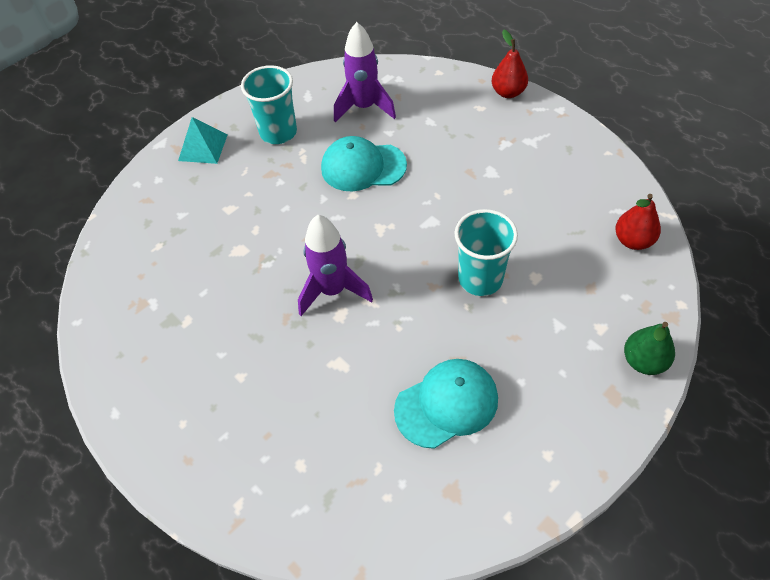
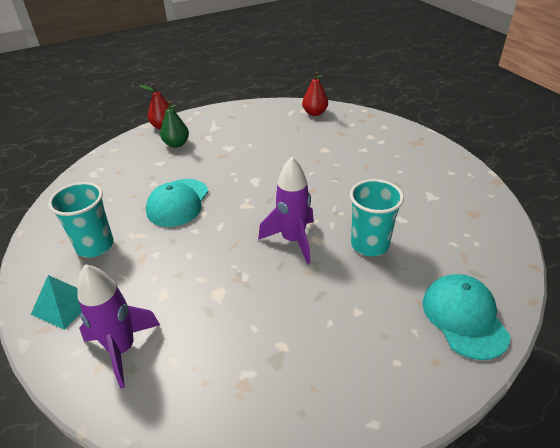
camera: 75 degrees left, 15 degrees down
(364, 107) = (114, 191): purple rocket -> purple rocket (122, 349)
(446, 404) = (409, 203): turquoise cap -> turquoise cap (464, 317)
(480, 279) = (316, 170): turquoise cup -> turquoise cup (369, 244)
(643, 361) = (397, 129): green pear -> green pear (176, 144)

